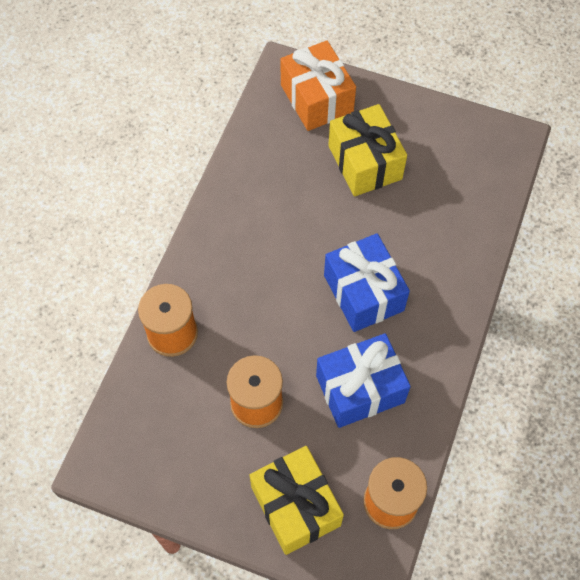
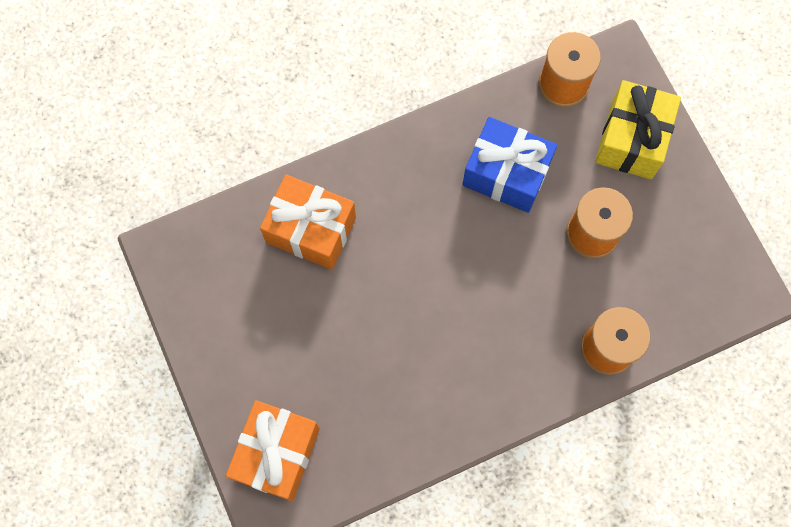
camera: 135 degrees left, 10 degrees up
(363, 293) = (427, 240): blue gift -> none
(365, 162) = (305, 349): yellow gift -> none
(444, 231) = (311, 229): none -> orange gift

